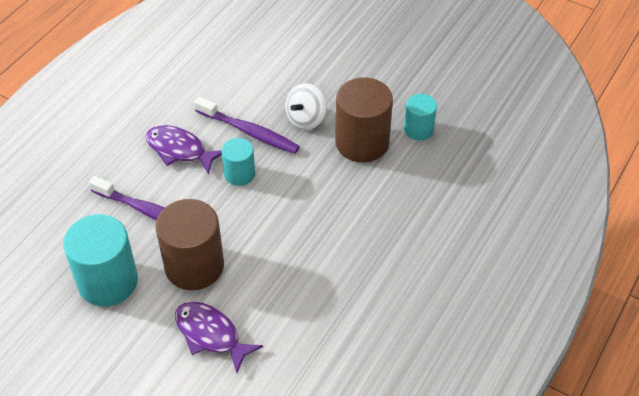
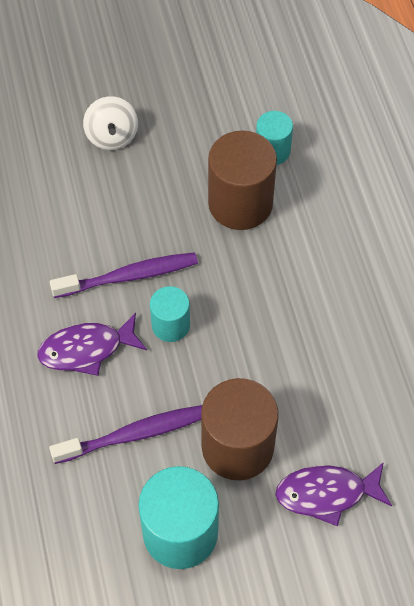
camera: 45 degrees left, 10 degrees up
(306, 119) = (165, 221): white spinning top -> white spinning top (112, 136)

